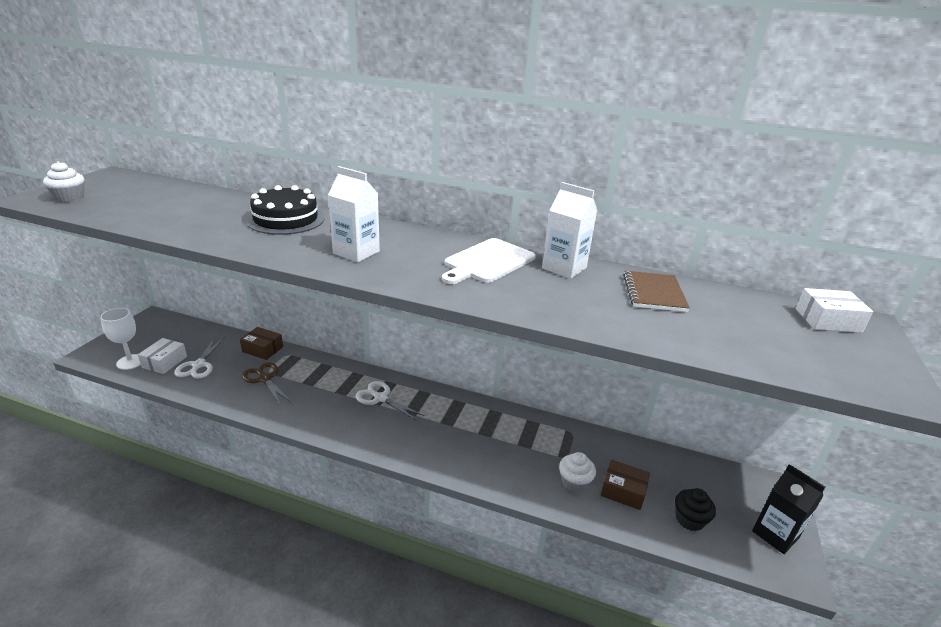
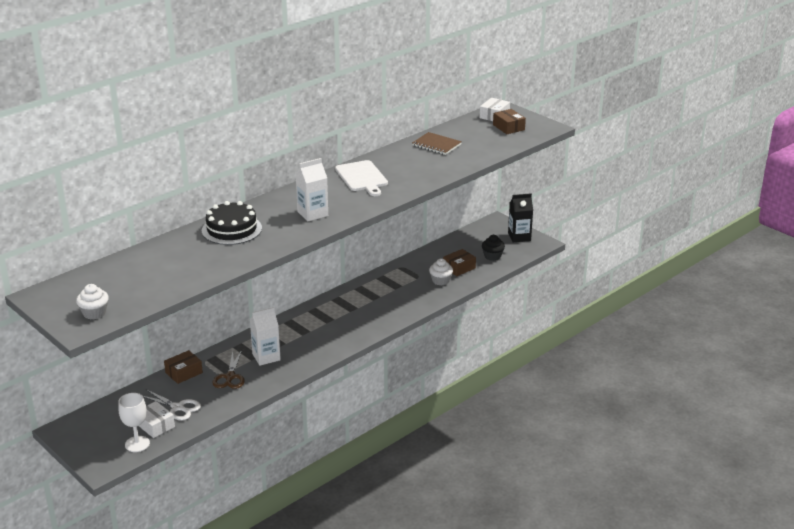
camera: 60 degrees left, 0 degrees up
(265, 379) = (230, 377): brown scissors -> brown scissors turned 75 degrees counterclockwise
(381, 398) = (303, 329): white scissors -> none
(564, 268) = (389, 158): white carton -> white carton (266, 357)
(817, 344) = (508, 127): none -> brown box

